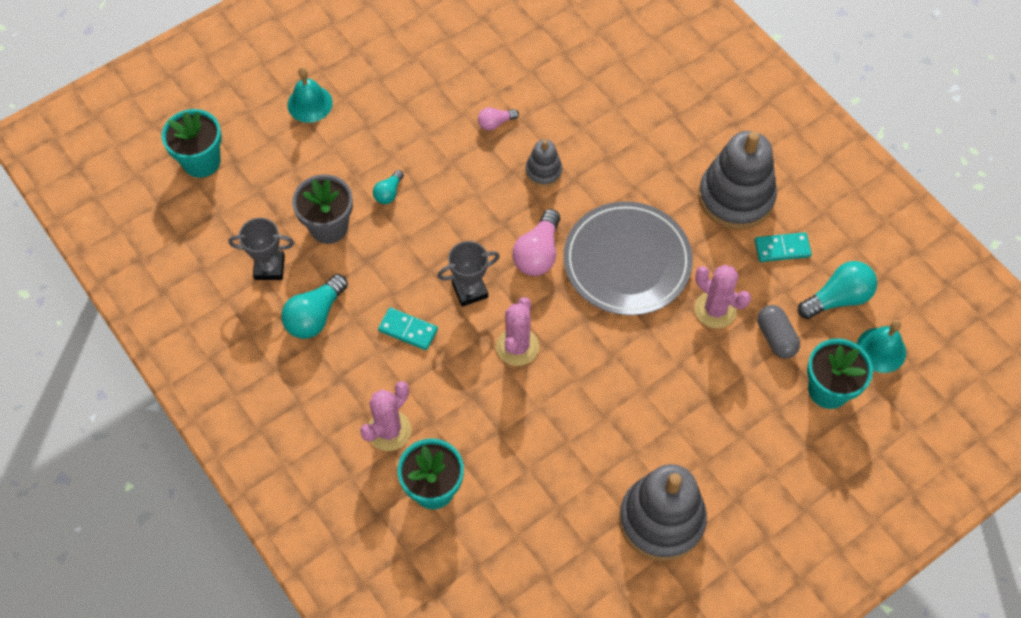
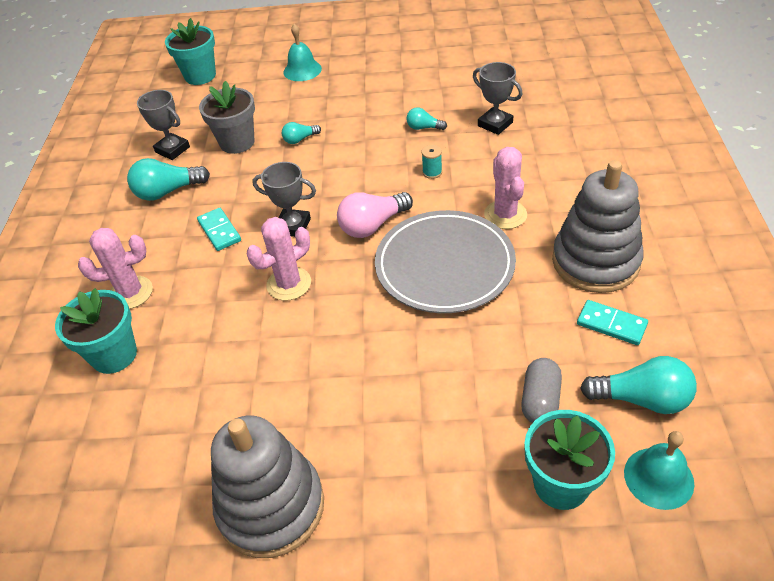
camera: 40 degrees right, 15 degrees down
(495, 123) = (424, 128): pink light bulb -> turquoise light bulb
(543, 171) = (432, 172): grey stacking toy -> turquoise spool
(557, 88) = (495, 124): none -> grey trophy
(715, 309) = (496, 343): pink cactus -> pink cactus (505, 215)

